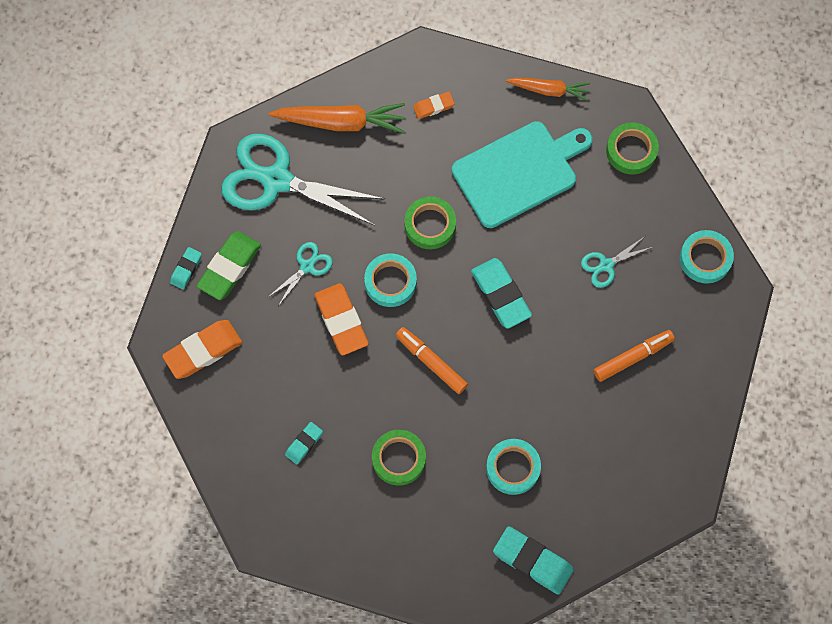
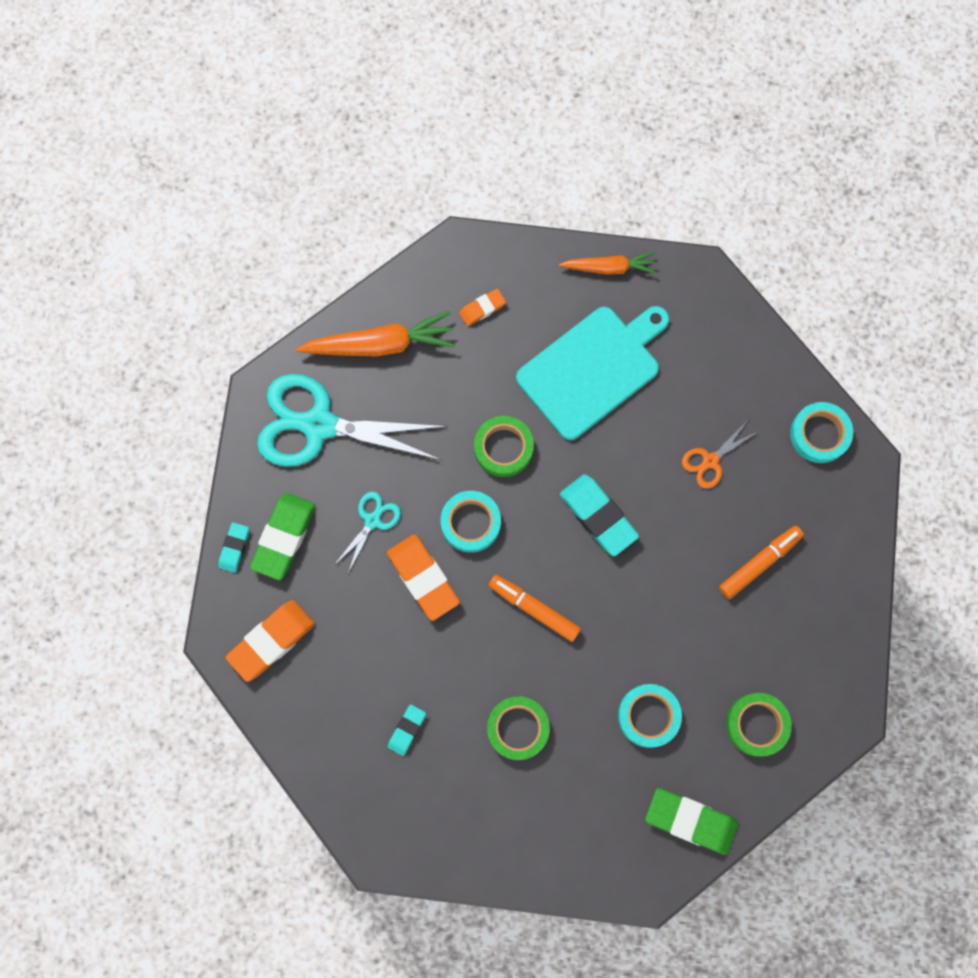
camera: 10 degrees left, 5 degrees up
(532, 561) = (690, 820): turquoise eraser -> green eraser
(606, 265) = (710, 461): turquoise scissors -> orange scissors
(631, 151) = (714, 323): green tape -> green tape (757, 724)

